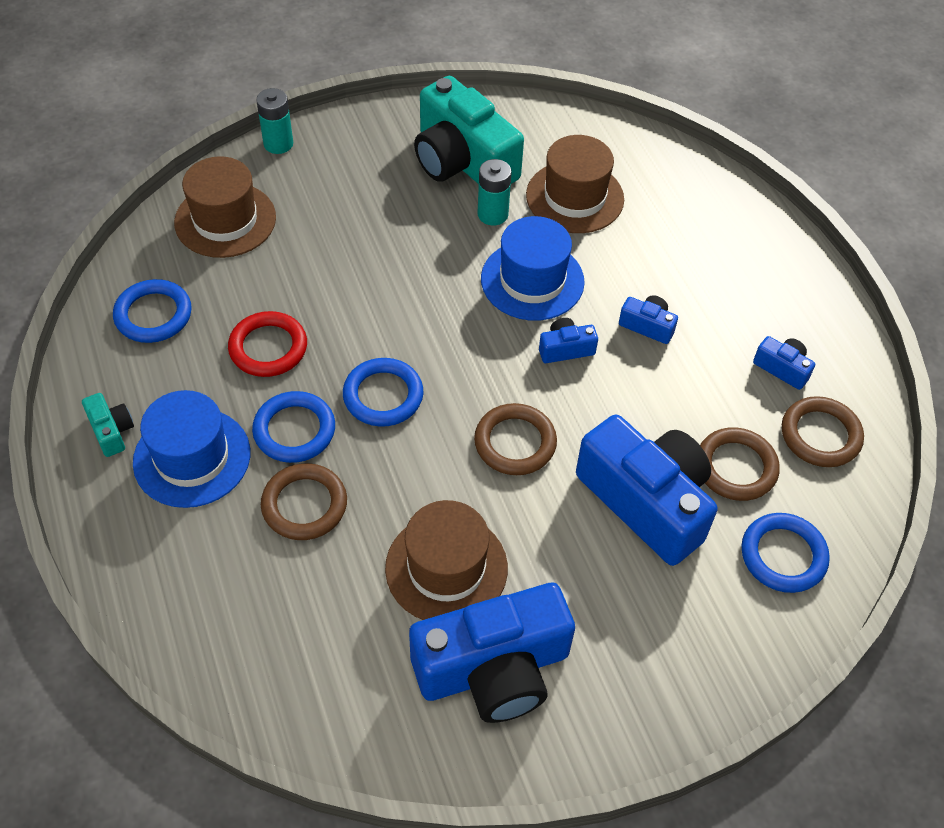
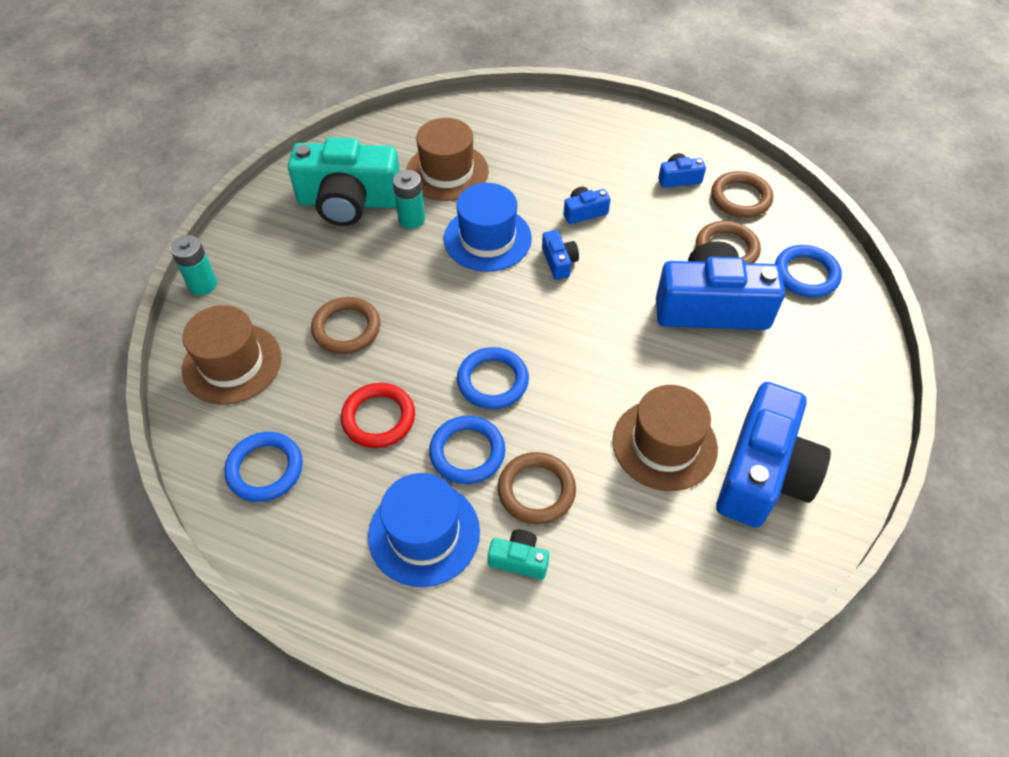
camera: 45 degrees left, 0 degrees up
(111, 431) = (342, 572): turquoise camera -> turquoise camera (519, 560)
(515, 442) = (603, 338): brown ring -> brown ring (346, 328)
(565, 349) = (559, 262): blue camera -> blue camera turned 135 degrees clockwise

